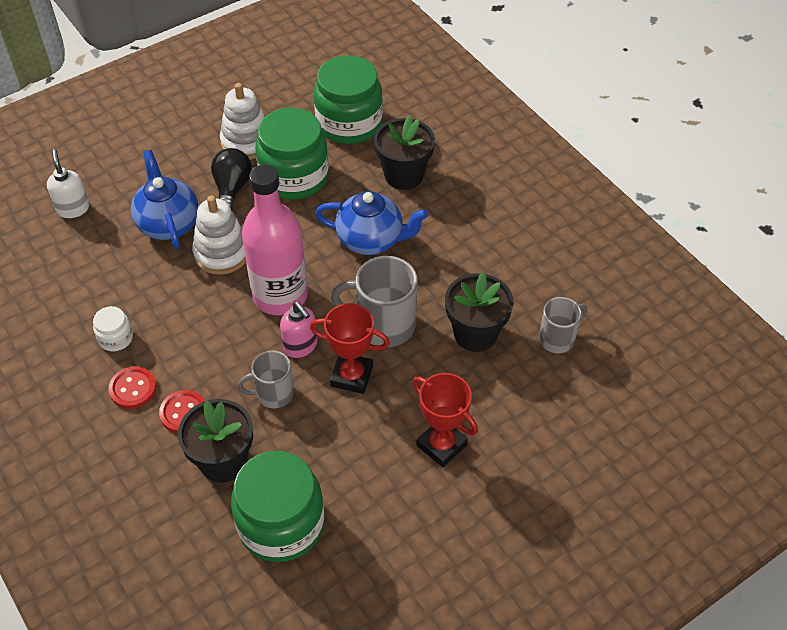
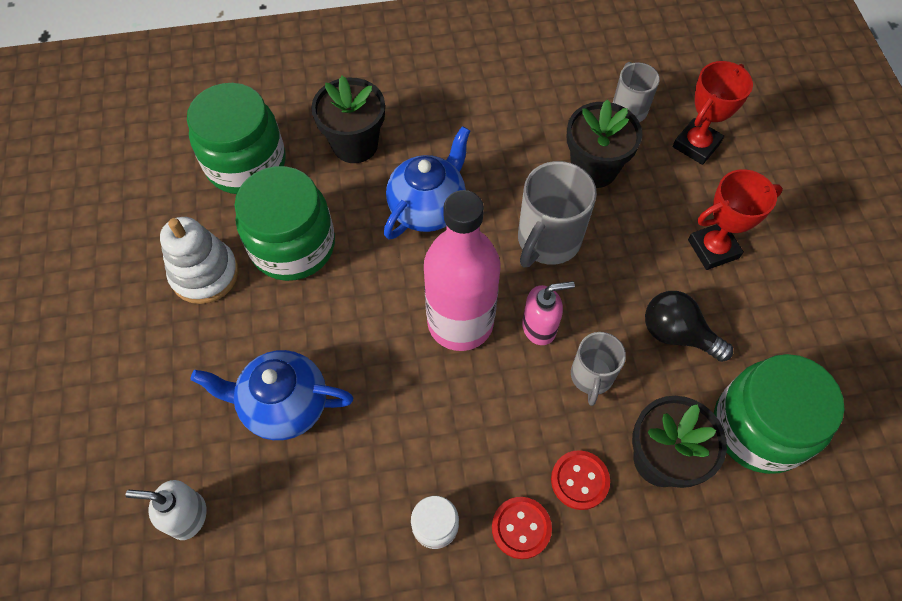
camera: 65 degrees left, 10 degrees up
(222, 253) = (365, 361): white stacking toy -> none
(232, 189) = (271, 316): black light bulb -> black light bulb (677, 334)
(351, 376) = (599, 294): red trophy -> red trophy (696, 145)

